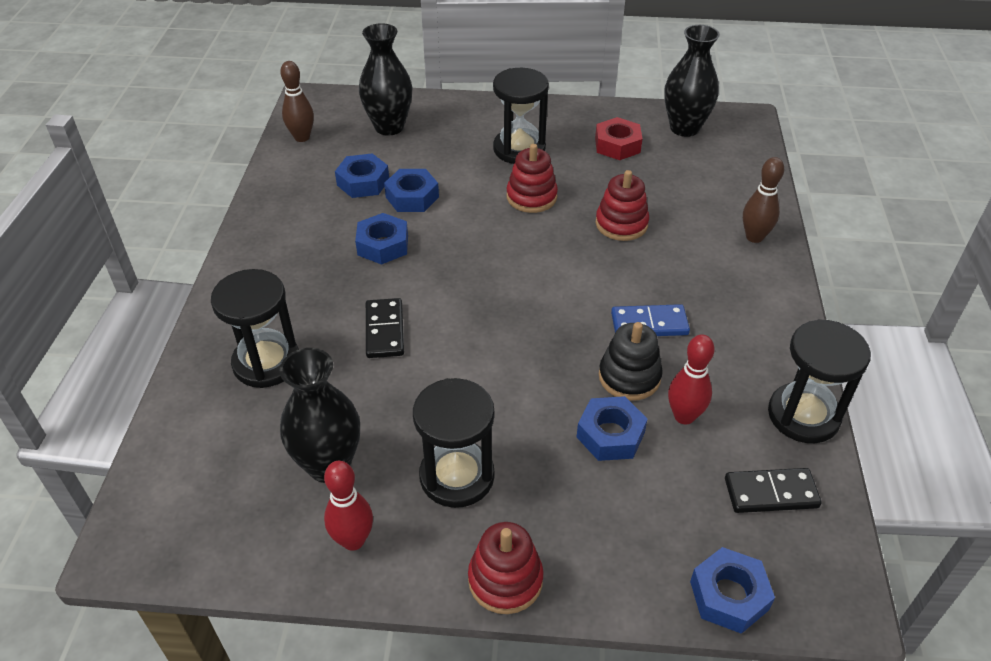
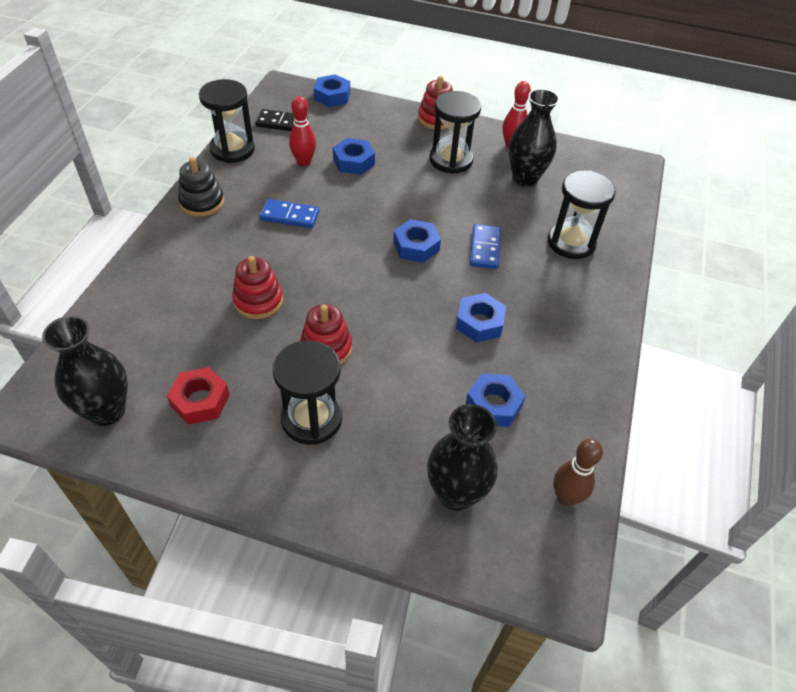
camera: 170 degrees left, 5 degrees up
(384, 330) = (485, 248): black domino -> blue domino
(412, 197) = (444, 373): blue nut -> blue nut (416, 246)
(629, 377) = (324, 188): black stacking toy -> black stacking toy (202, 202)
(754, 237) = (154, 265): brown bowling pin -> none

